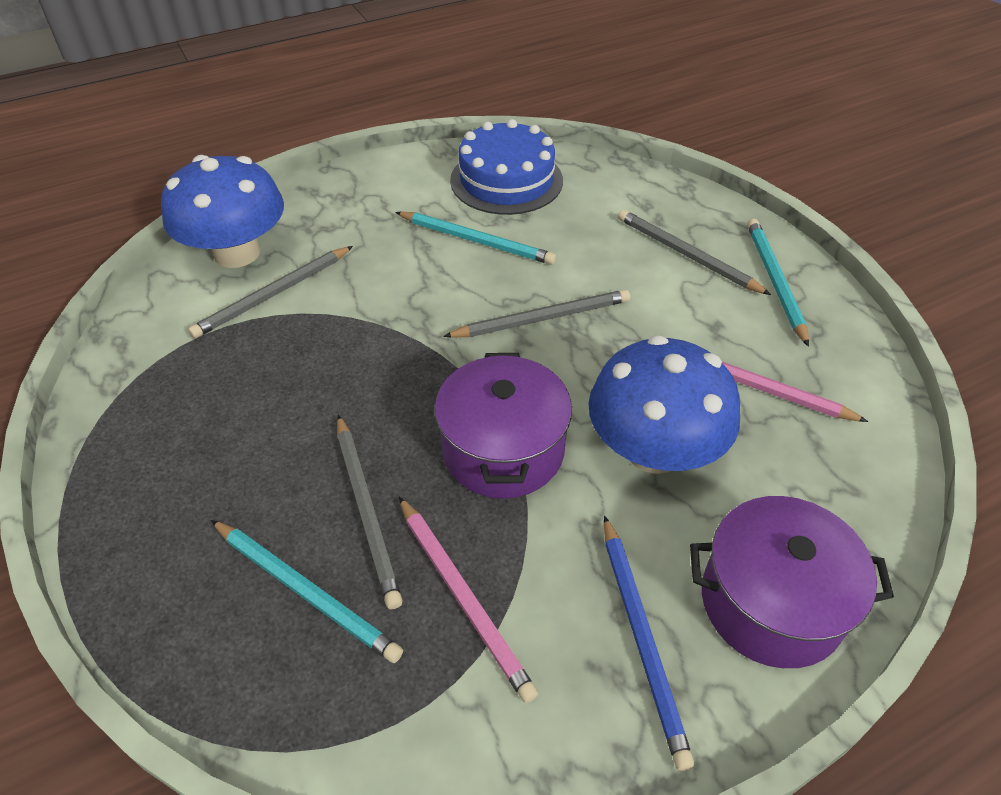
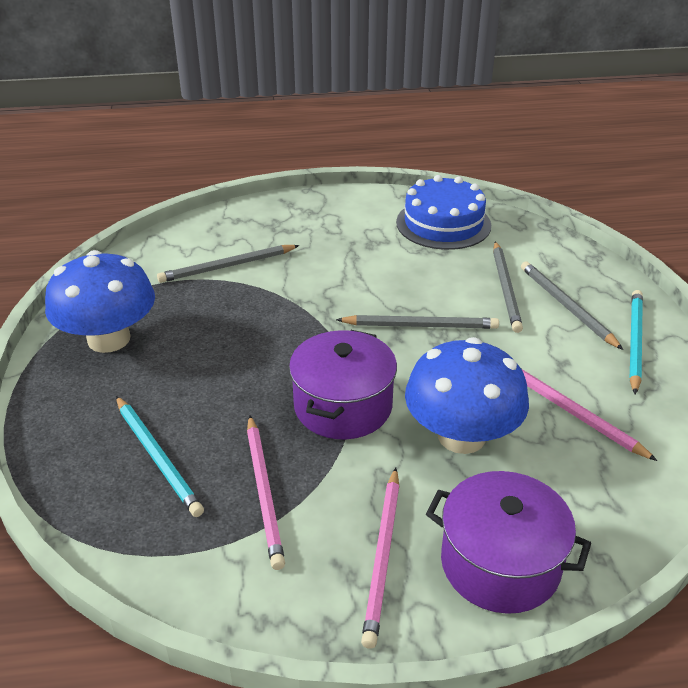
camera: 20 degrees right, 10 degrees down
(237, 253) = (215, 234): blue mushroom -> blue mushroom (109, 339)
(366, 510) = (224, 419): grey pencil -> grey pencil (506, 288)
(476, 240) = (396, 261): turquoise pencil -> none
(642, 637) = (383, 556): blue pencil -> pink pencil

